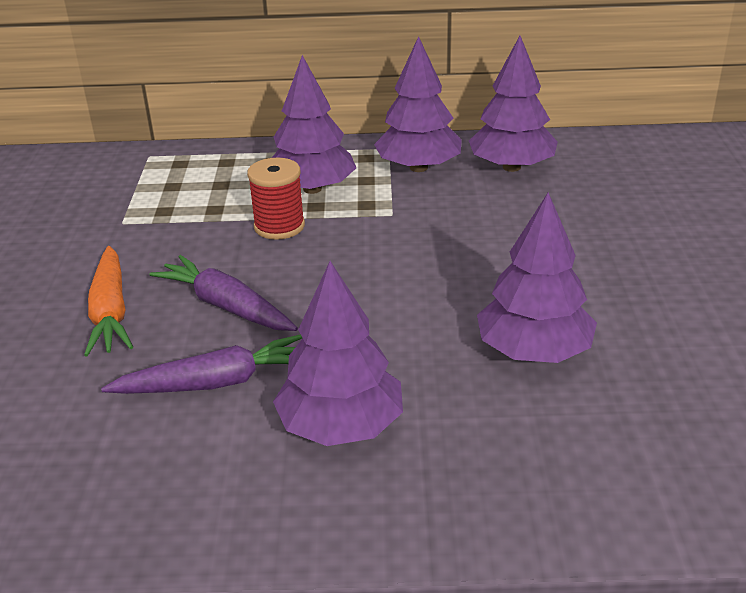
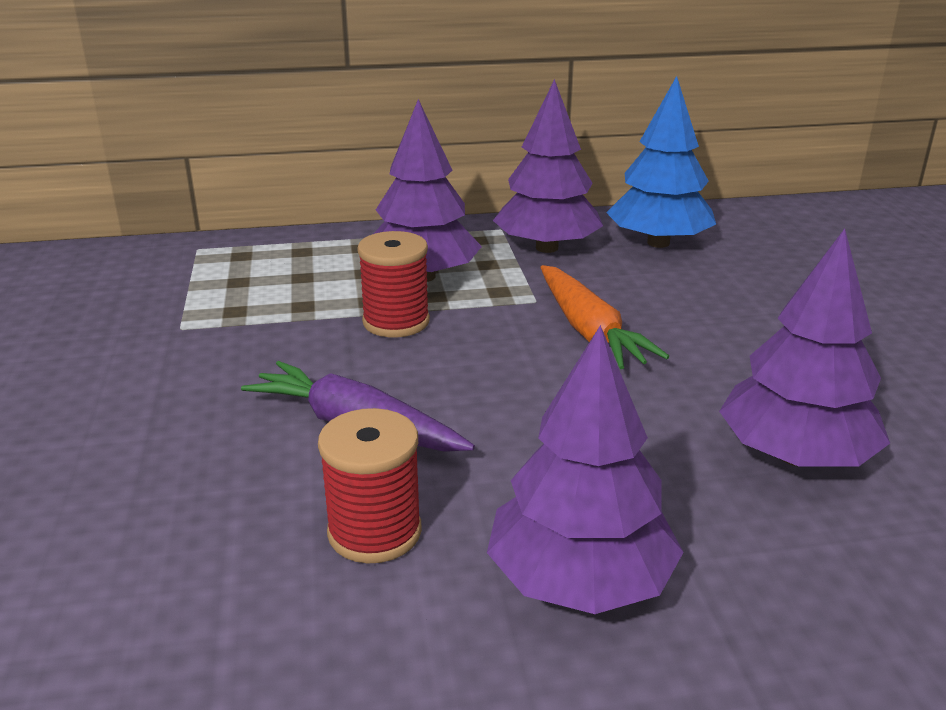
camera: 10 degrees left, 5 degrees down
(111, 312) = (191, 444): orange carrot -> orange carrot (589, 331)
(216, 382) = (374, 532): purple carrot -> red spool
(511, 167) = (658, 243): purple tree -> blue tree

